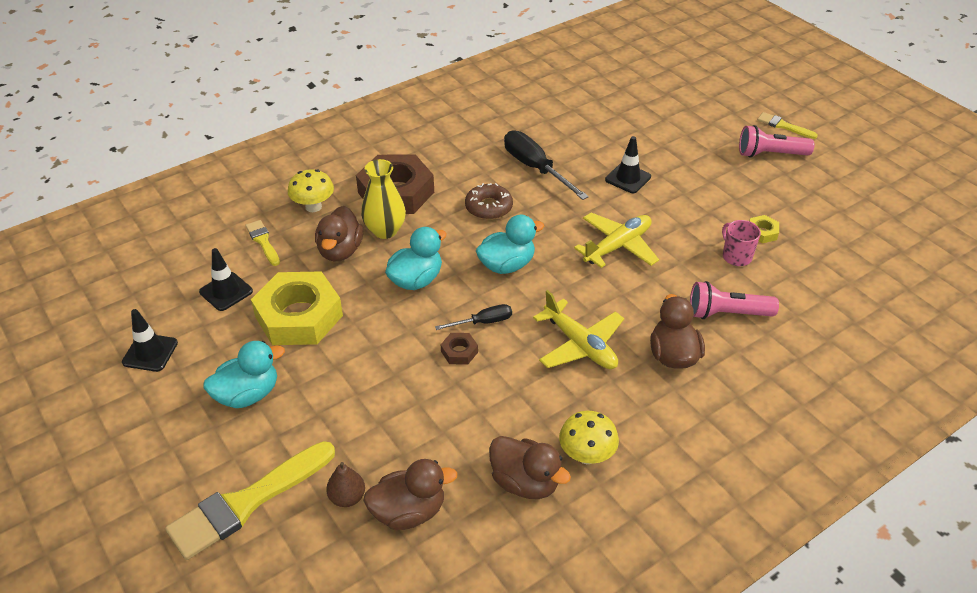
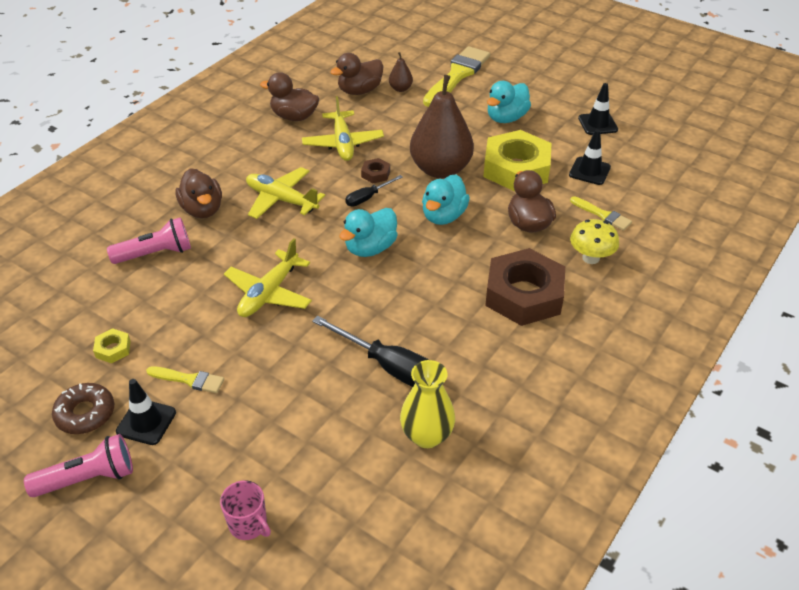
camera: 160 degrees right, 0 degrees up
(382, 338) = (440, 169): none -> brown pear
(385, 230) = (503, 252): yellow vase -> yellow vase (427, 436)
(477, 411) = (343, 143): none -> yellow plane
(488, 207) = (418, 303): brown donut -> brown donut (85, 413)
(586, 455) = (257, 137): yellow mushroom -> none
(628, 178) = (275, 383): black traffic cone -> black traffic cone (146, 422)
(736, 256) = (144, 313): pink mug -> pink mug (248, 524)
(783, 126) = (60, 547): yellow brush -> yellow brush (189, 380)

